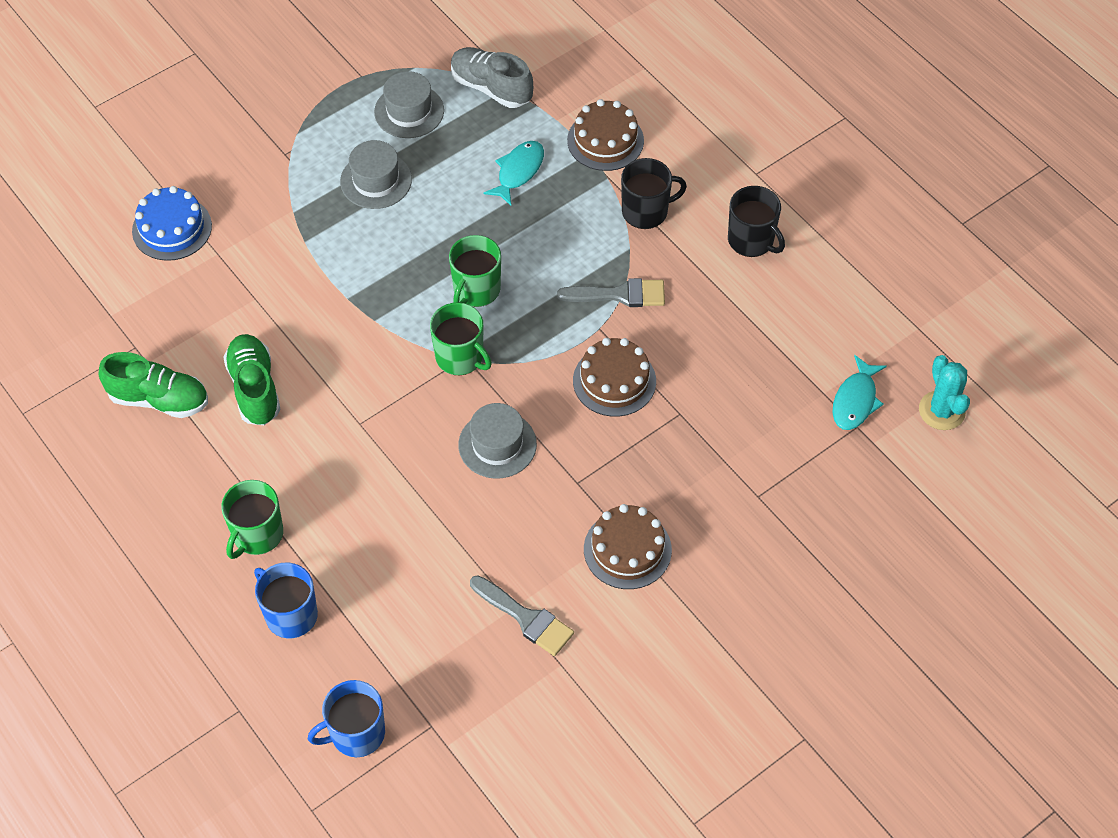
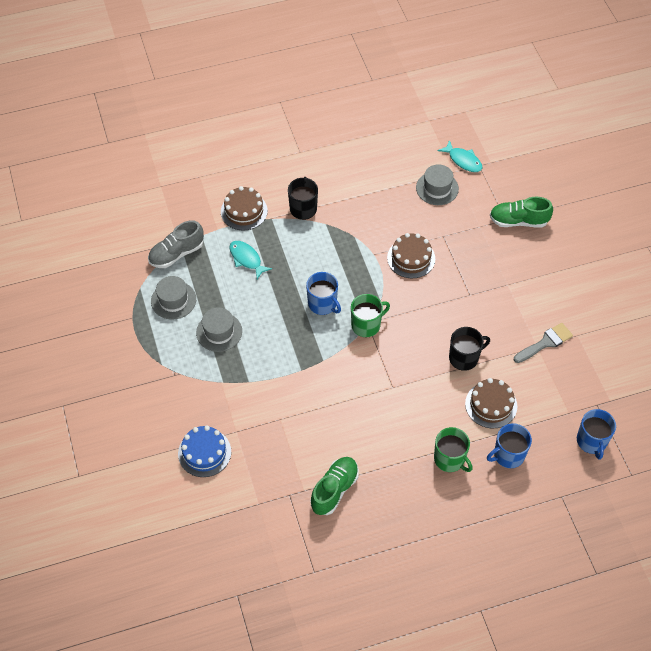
camera: 70 degrees left, 0 degrees up
(254, 388) = (347, 435): green shoe -> green shoe (518, 221)
(476, 290) = (323, 304): green mug -> blue mug
(497, 444) = (432, 324): grey hat -> grey hat (437, 188)
(620, 295) = (355, 238): grey brush -> none
(627, 549) = (518, 285): brown cake -> brown cake (491, 405)
(751, 240) = (344, 169): black mug -> black mug (464, 358)
(941, 411) = (482, 129): turquoise cactus -> none

